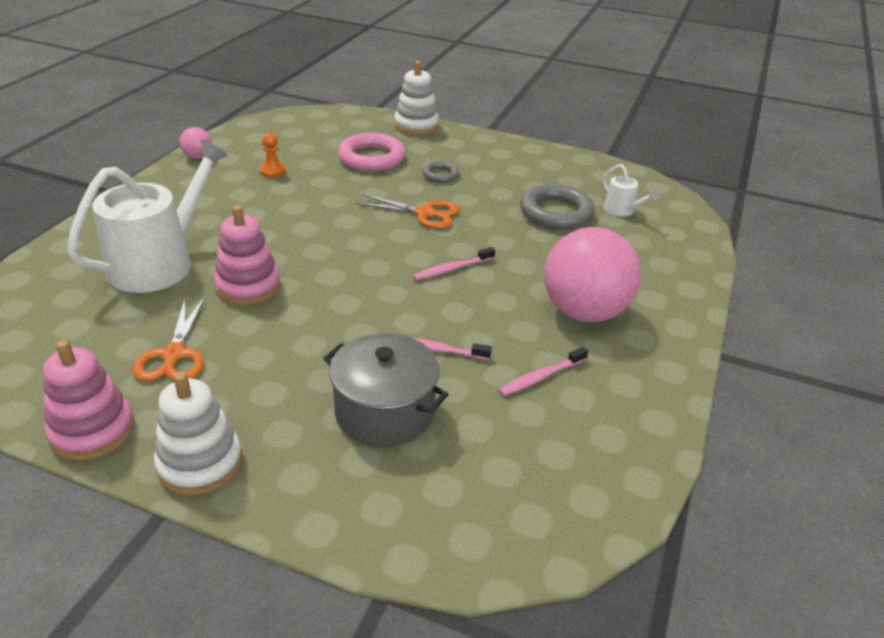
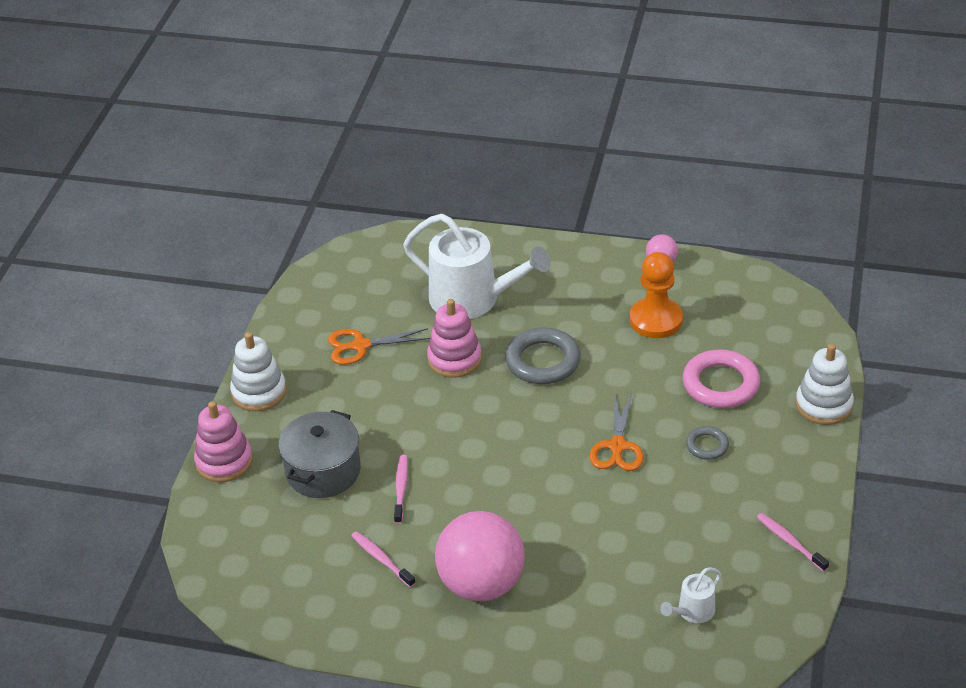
camera: 85 degrees right, 5 degrees up
(92, 431) = (279, 335): pink stacking toy -> pink stacking toy (224, 461)
(273, 171) = (656, 320): orange pawn -> orange pawn, size x1.97
(452, 269) = (523, 482): pink toothbrush -> pink toothbrush (790, 542)
(556, 213) = (662, 552): grey ring -> grey ring (543, 361)

